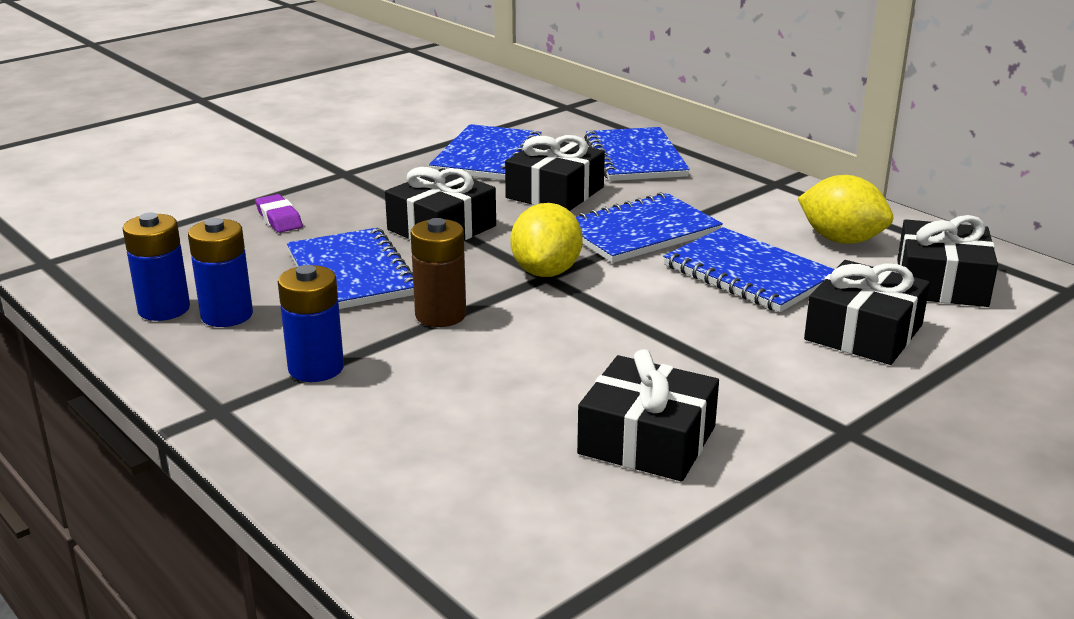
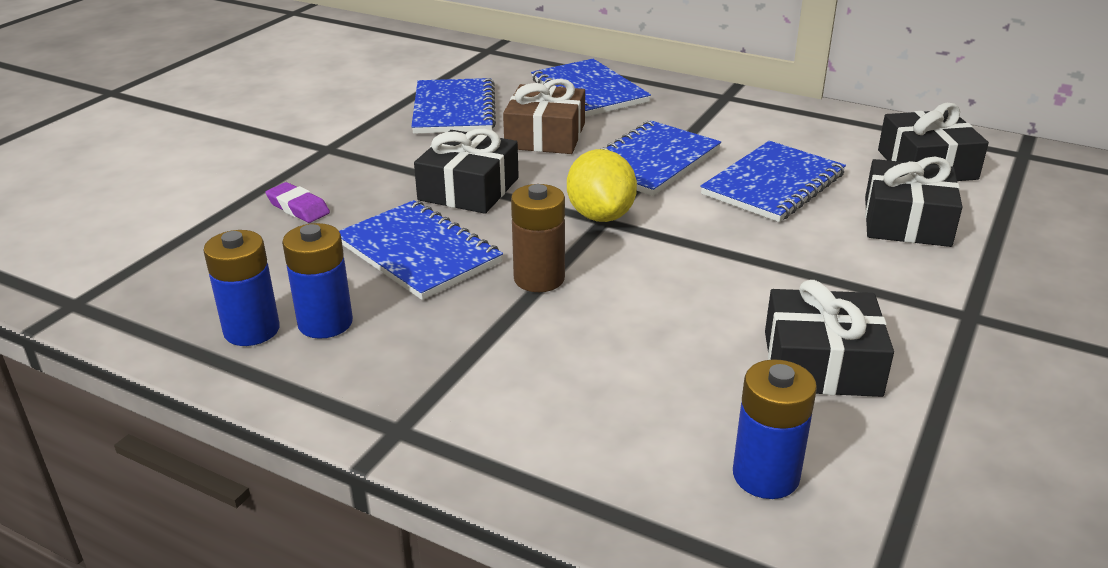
camera: 20 degrees left, 5 degrees up
(316, 368) = (462, 361): blue battery -> blue battery (765, 476)
(555, 192) = (545, 136): black gift -> brown gift
(749, 273) = (773, 184): blue notebook -> blue notebook turned 75 degrees counterclockwise
(841, 240) = (820, 140): yellow lemon -> none

